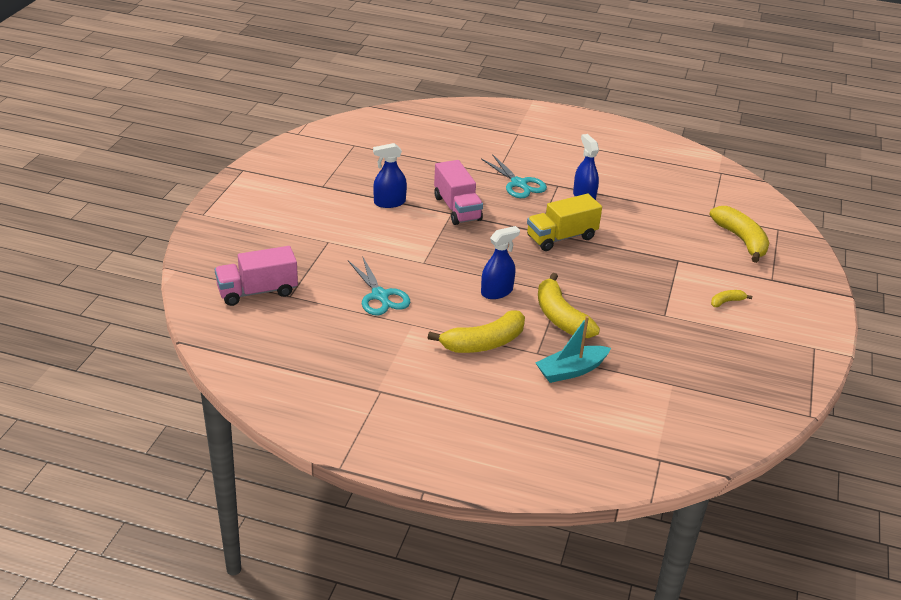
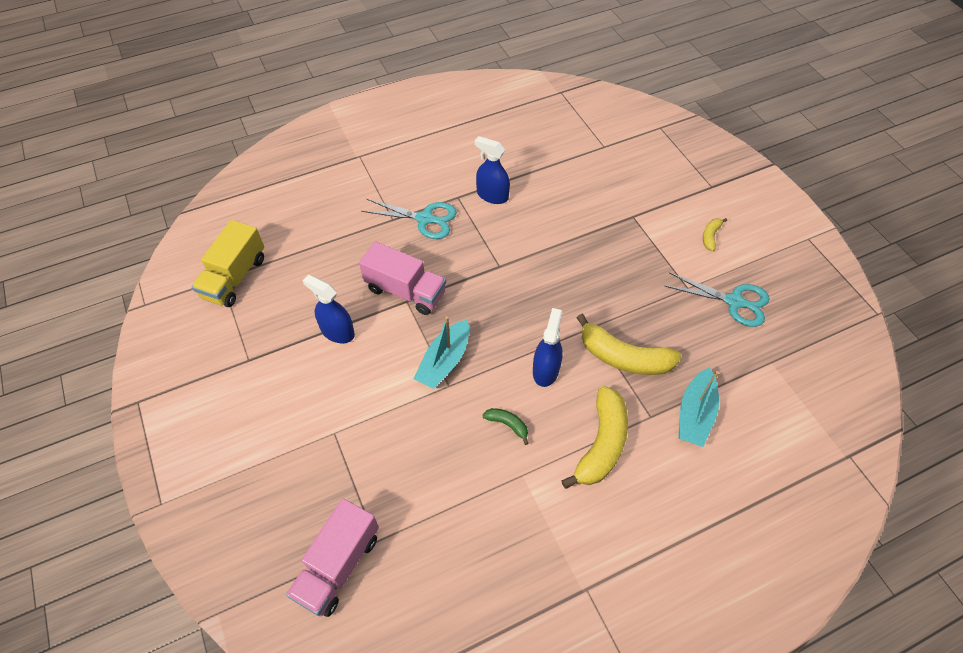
camera: 40 degrees left, 20 degrees up
(380, 296) = (458, 464): turquoise scissors -> turquoise scissors (735, 302)
(389, 202) = (337, 331): blue spray bottle -> blue spray bottle turned 90 degrees clockwise
(435, 299) = (507, 424): none -> green banana
(436, 251) = (444, 361): none -> turquoise boat
(561, 237) = (526, 259): yellow truck -> yellow truck (235, 277)
(741, 240) = (650, 159): yellow banana -> none

